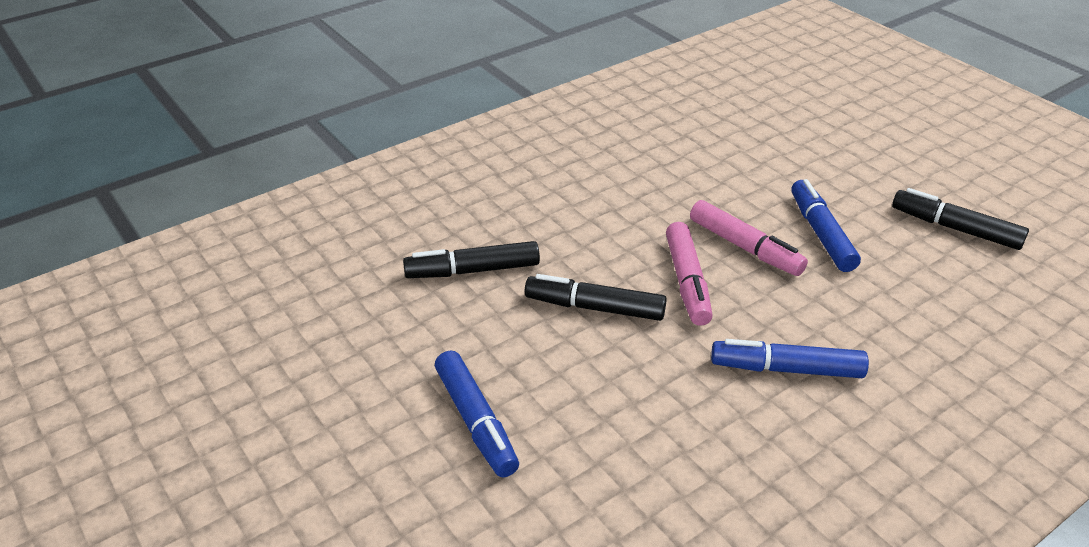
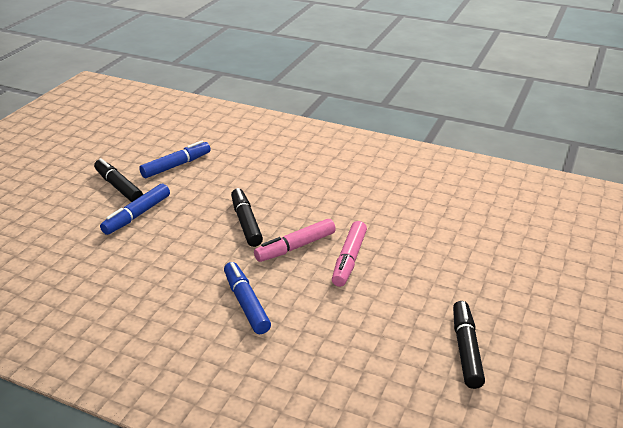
camera: 60 degrees right, 5 degrees down
(472, 270) = (244, 178): black marker -> black marker (119, 187)
(821, 233) = (395, 287): blue marker -> blue marker (176, 165)

